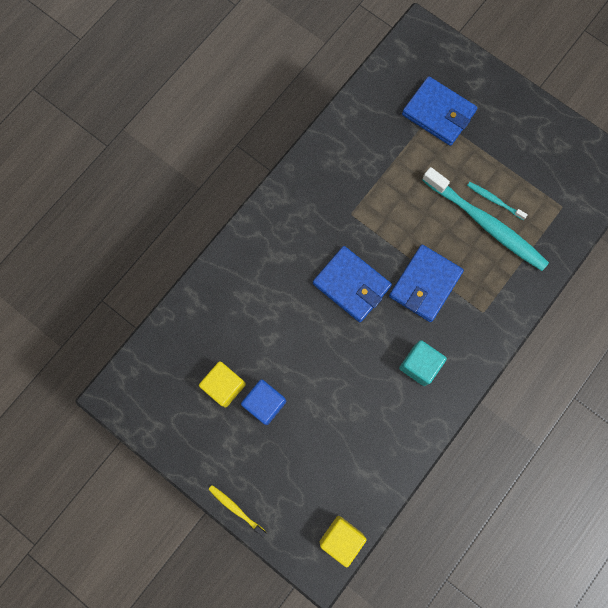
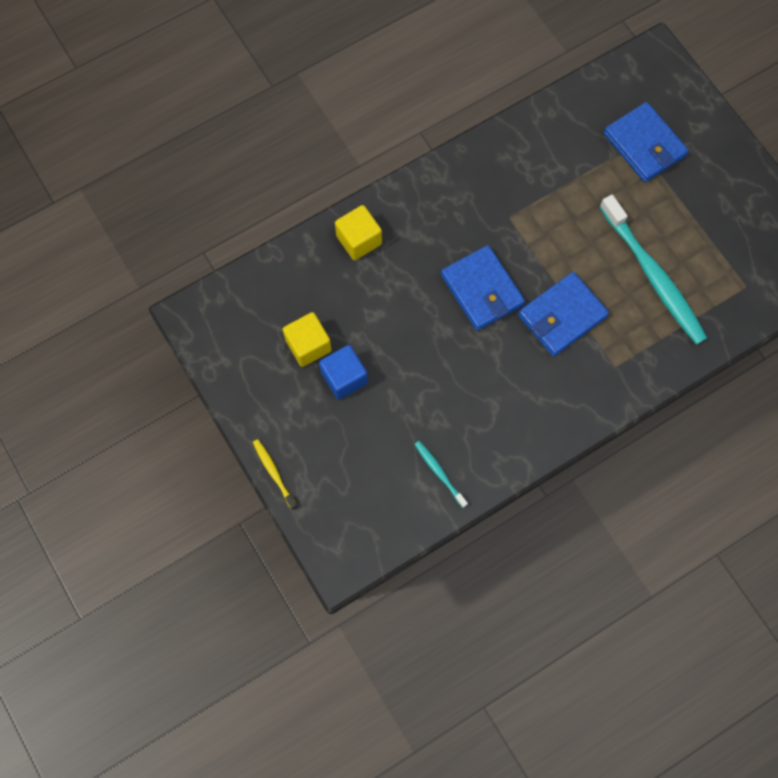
camera: 20 degrees right, 5 degrees down
(341, 538) = (373, 542): yellow cube -> yellow cube (359, 240)
(419, 365) = (524, 396): turquoise cube -> none
(494, 200) = (672, 255): turquoise toothbrush -> turquoise toothbrush (439, 473)

